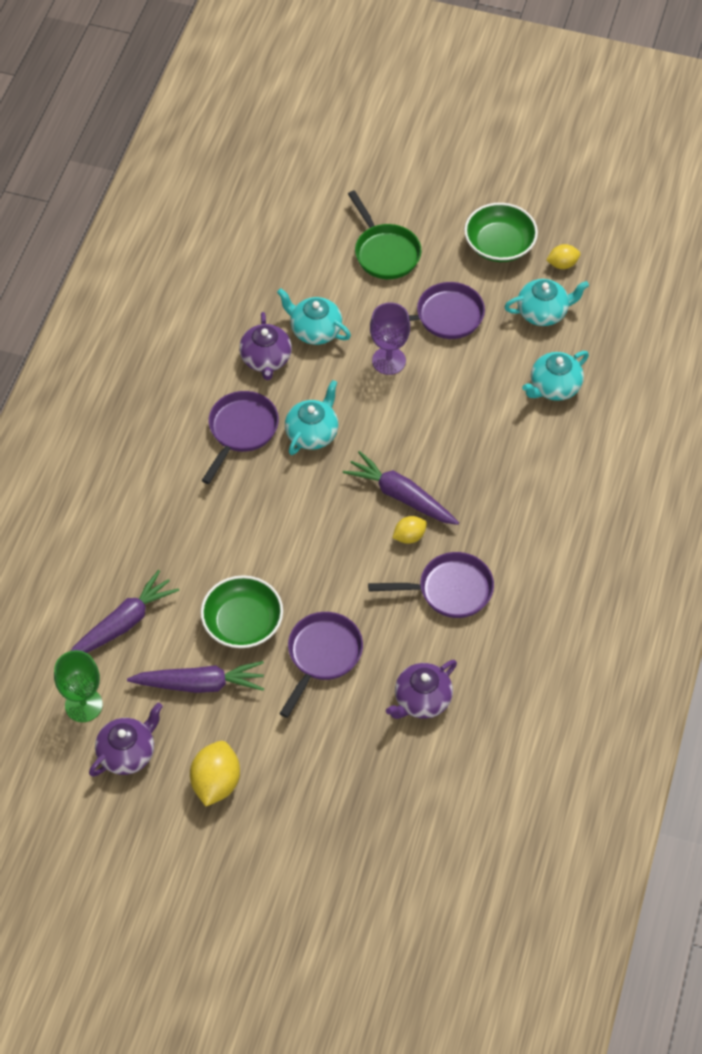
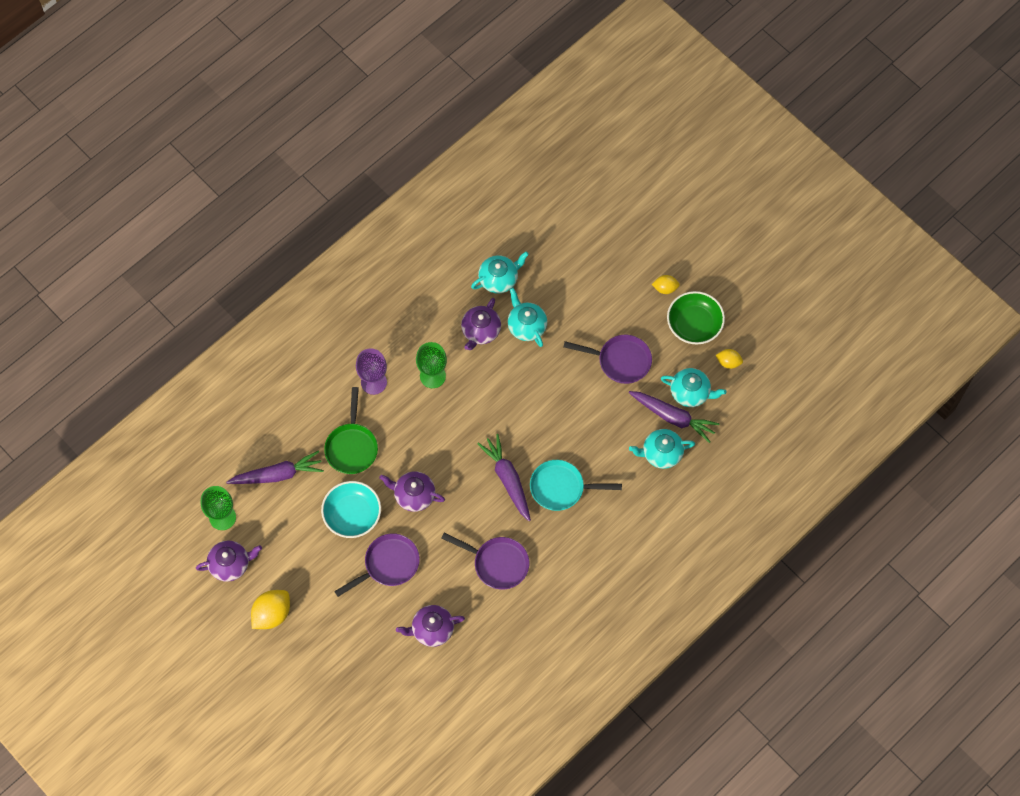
camera: 30 degrees right, 10 degrees up
(200, 684) = (301, 542): purple carrot -> purple carrot (673, 417)
(241, 431) = (432, 376): purple pan -> green goblet
(242, 623) = (352, 514): green bowl -> turquoise bowl
(302, 566) = (414, 495): none -> purple teapot
(312, 433) = (478, 402): turquoise teapot -> turquoise teapot (499, 279)
(385, 252) = (611, 290): green pan -> green pan (352, 447)
(388, 361) = (561, 375): purple goblet -> purple goblet (373, 382)
(409, 536) = (495, 511): yellow lemon -> yellow lemon (665, 288)
(468, 475) = (561, 488): none -> turquoise pan

